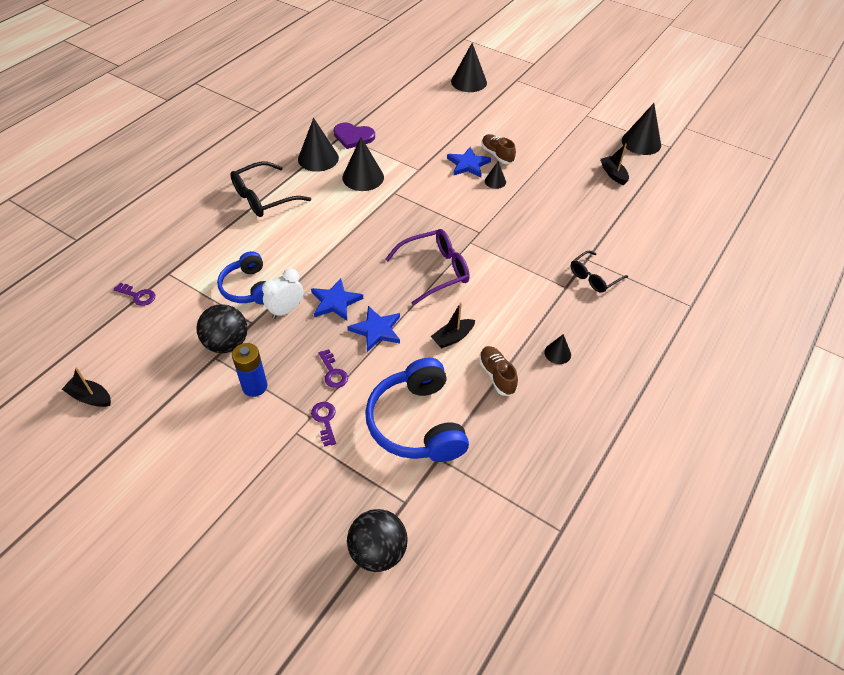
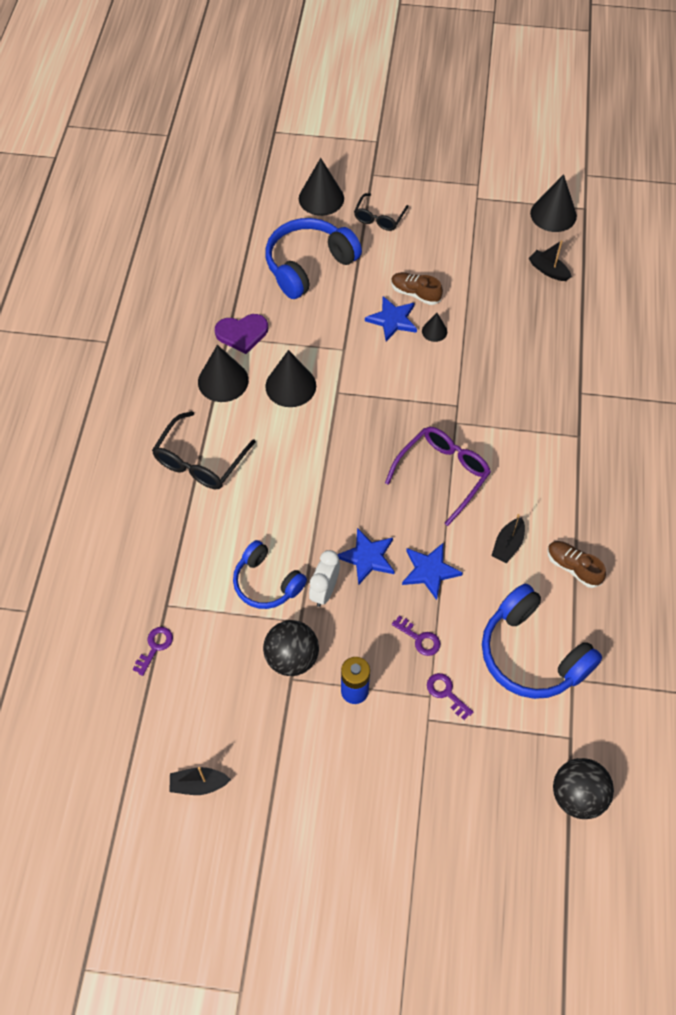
camera: 25 degrees left, 10 degrees up
(138, 296) = (155, 647): purple key -> purple key turned 60 degrees counterclockwise
(430, 115) = (308, 265): none -> blue headphones
(557, 353) = (613, 516): black cone -> none
(594, 277) = (599, 412): black glasses -> black glasses (379, 218)

